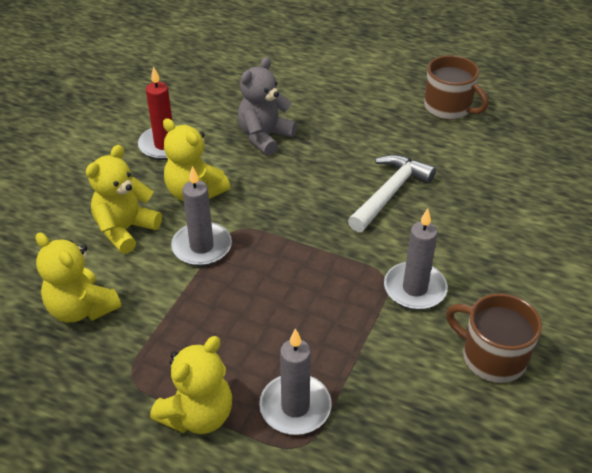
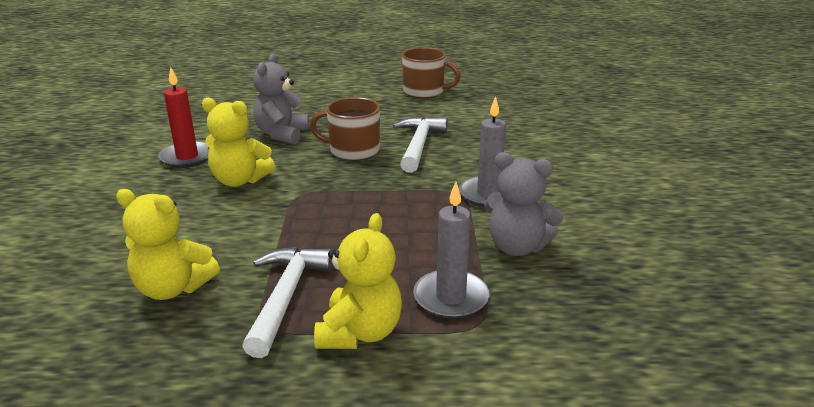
camera: 25 degrees left, 15 degrees down
(125, 230) = (184, 220): yellow teddy bear -> none
(161, 352) = (286, 297): none -> white hammer
(202, 247) = (273, 213): grey candle -> none
(396, 368) = (517, 247): none -> grey teddy bear
(492, 357) = (586, 219): brown mug -> brown mug (353, 151)

